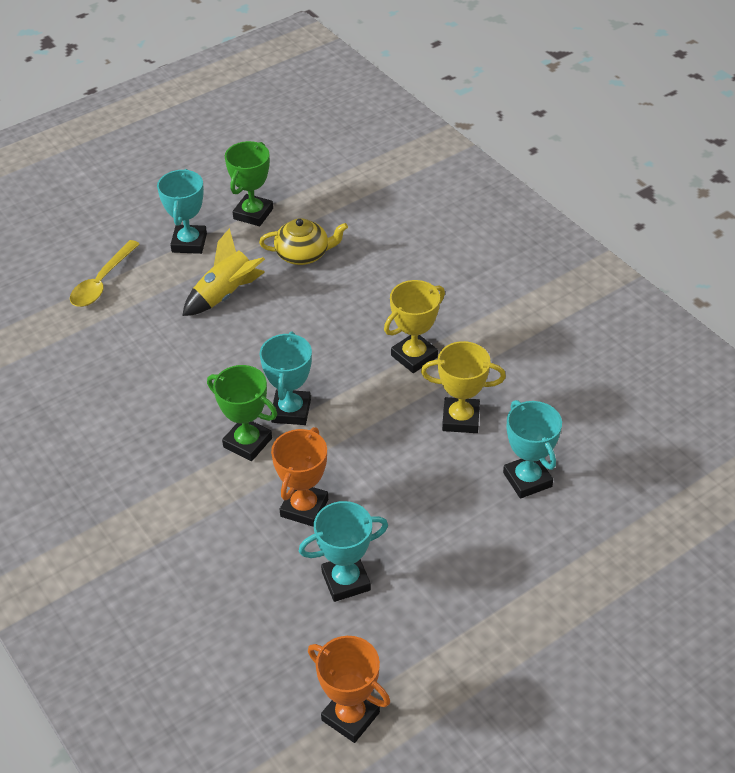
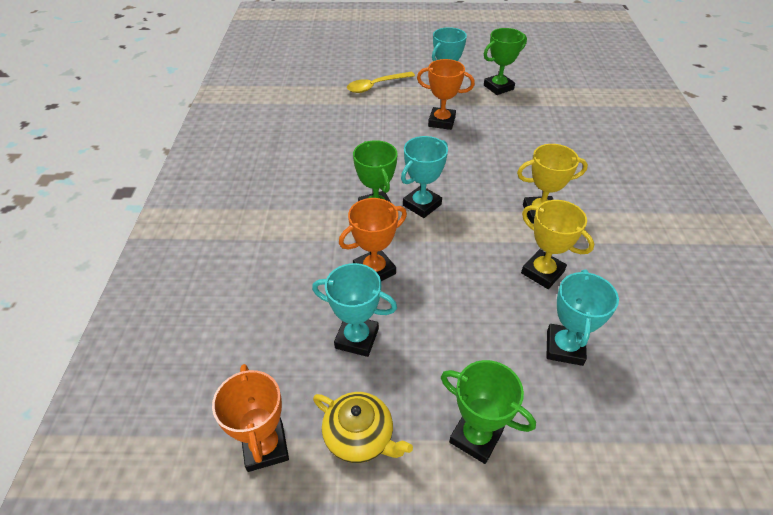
camera: 35 degrees right, 0 degrees up
(226, 295) = (441, 121): yellow rocket -> orange trophy
(303, 254) = (512, 120): yellow teapot -> yellow teapot (360, 436)
(511, 597) = (476, 437): none -> green trophy

